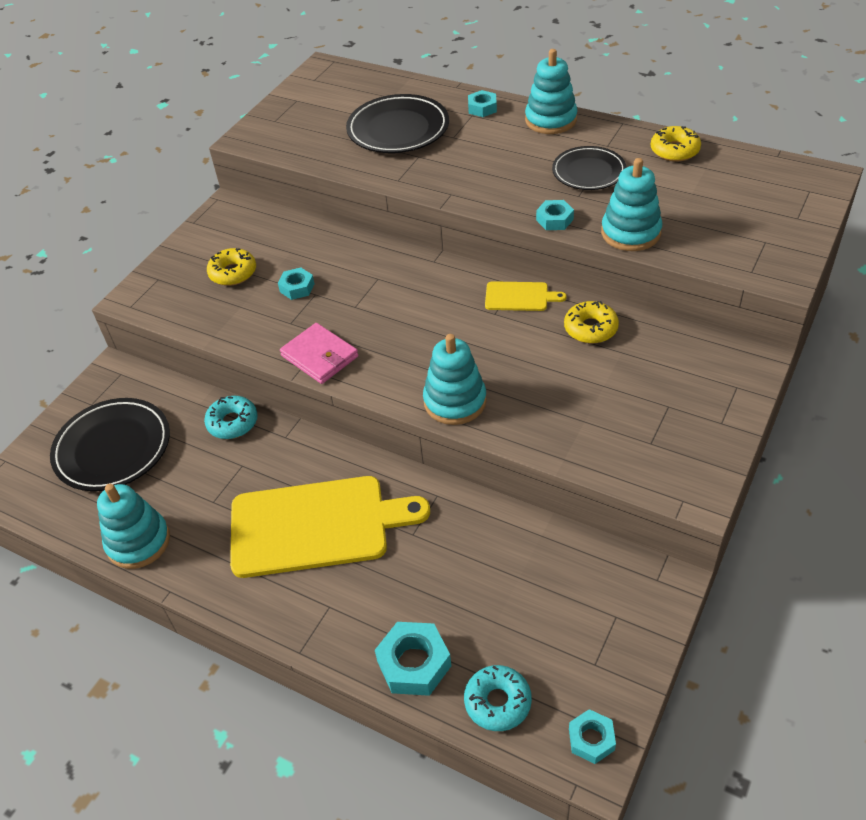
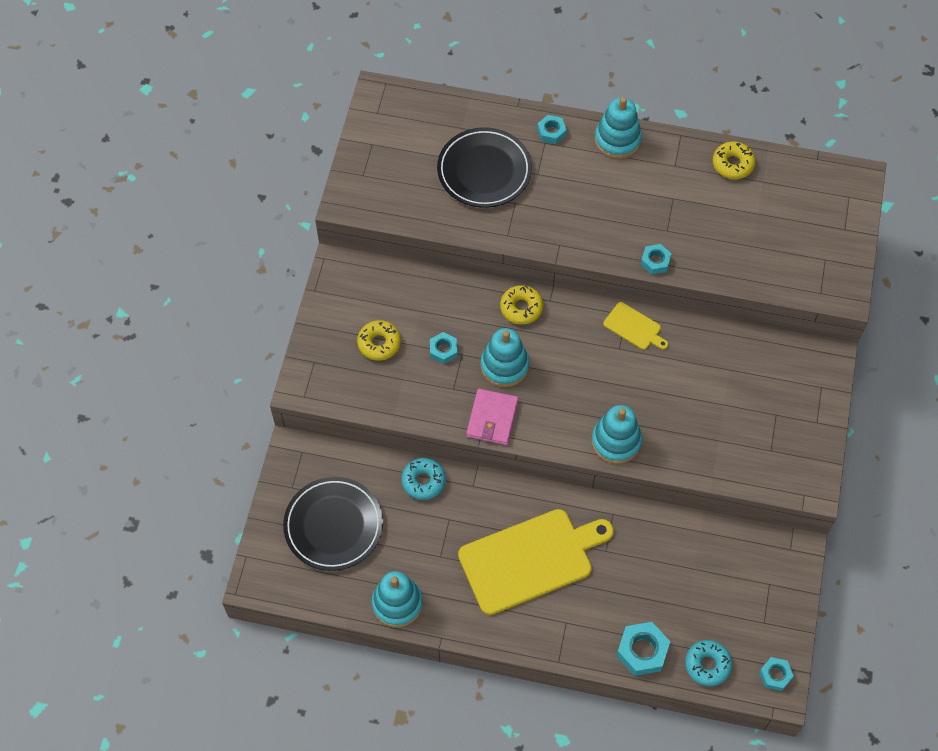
camera: 20 degrees left, 15 degrees up
(319, 356) = (492, 418): pink wallet -> pink wallet turned 75 degrees clockwise
(519, 297) = (634, 327): yellow cutting board -> yellow cutting board turned 45 degrees clockwise
(588, 172) = (668, 201): black plate -> none
(590, 328) = (699, 350): yellow donut -> yellow donut (521, 308)
(630, 232) = (720, 266): turquoise stacking toy -> turquoise stacking toy (504, 366)

